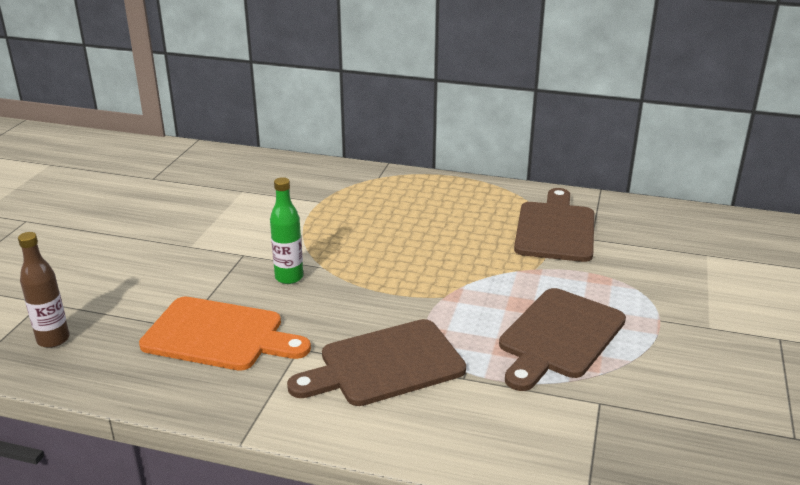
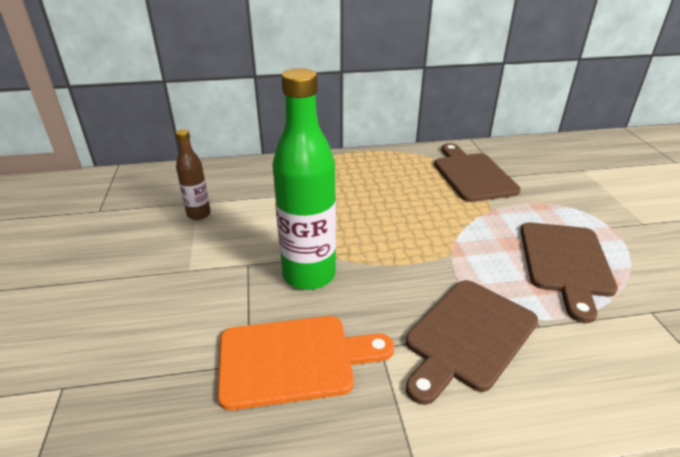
camera: 25 degrees left, 5 degrees up
(53, 339) = (108, 434): brown bottle -> brown bottle (199, 214)
(289, 277) = (309, 275): green bottle -> green bottle, size x1.92

